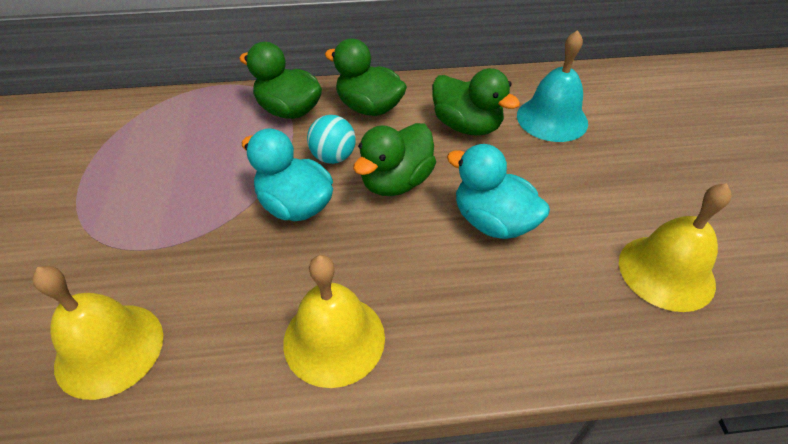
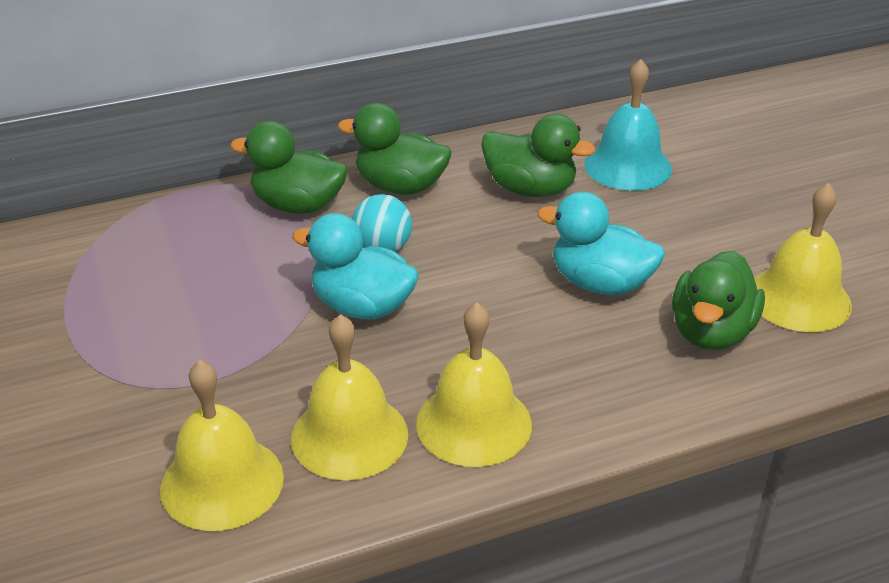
camera: 15 degrees left, 10 degrees down
(229, 327) = (349, 436): none -> yellow bell
(396, 182) = (472, 262): green duck -> green duck (711, 332)

